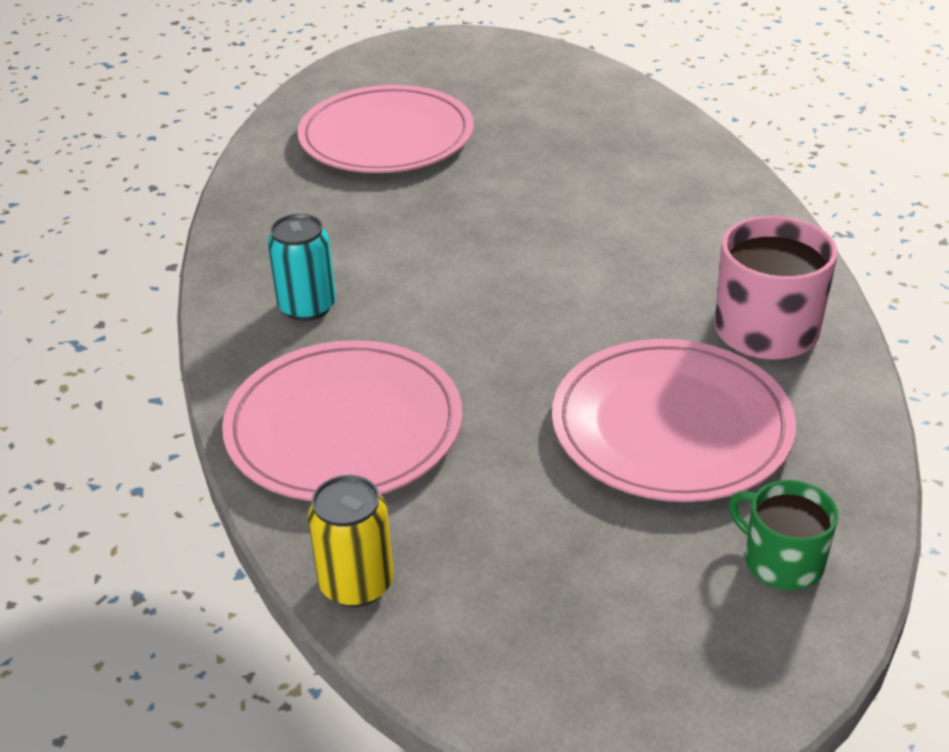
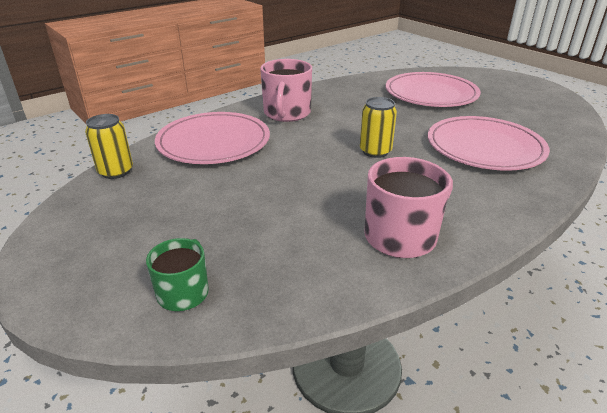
camera: 60 degrees right, 5 degrees down
(307, 307) = (287, 113): turquoise can -> pink mug
(532, 266) = (375, 151): none -> yellow can
(671, 426) = (278, 224): pink plate -> pink plate (485, 147)

